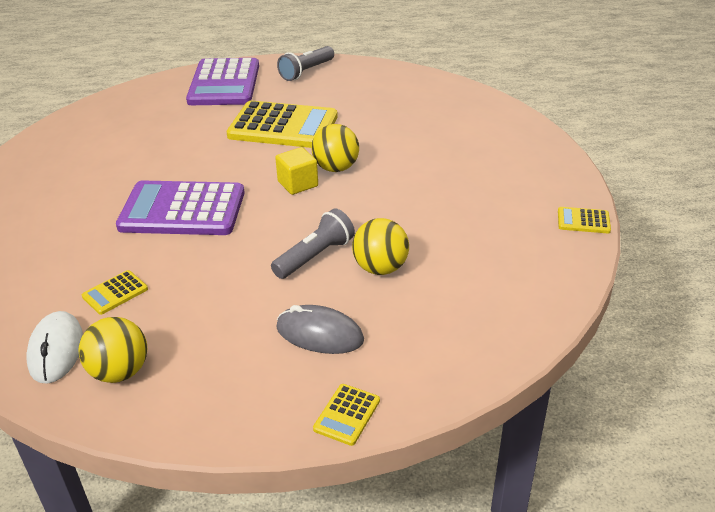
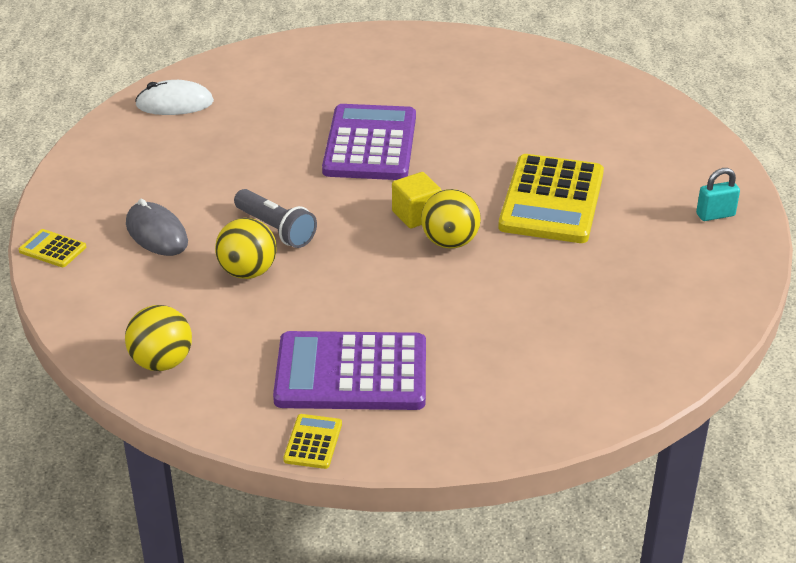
camera: 90 degrees right, 0 degrees up
(115, 293) = (242, 121): yellow calculator -> none
(120, 372) = (140, 135): yellow ball -> yellow ball (162, 362)
(224, 83) = (666, 150): purple calculator -> purple calculator (351, 373)
(306, 72) = (715, 215): grey flashlight -> turquoise padlock
(319, 334) = (156, 234): grey mouse -> grey mouse turned 60 degrees counterclockwise

